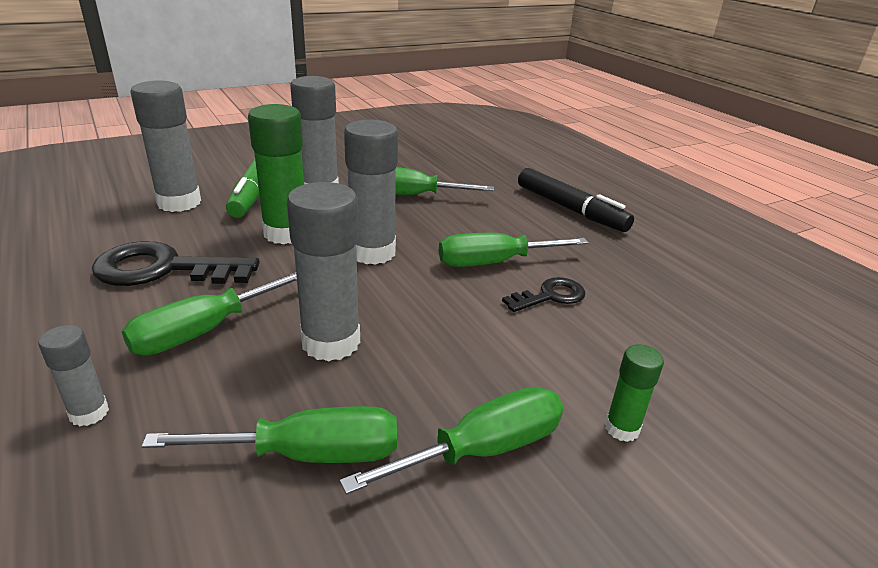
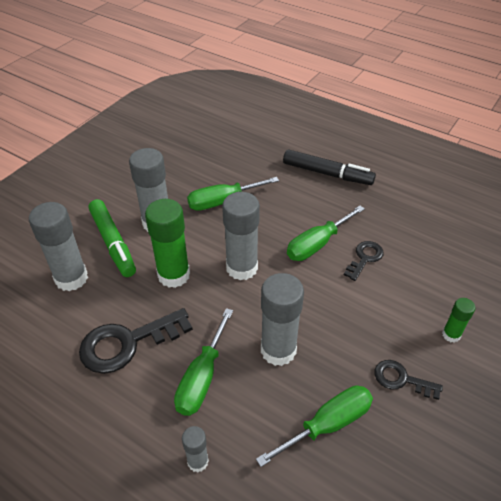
camera: 25 degrees left, 15 degrees up
(482, 450) = (401, 379): green screwdriver -> black key

